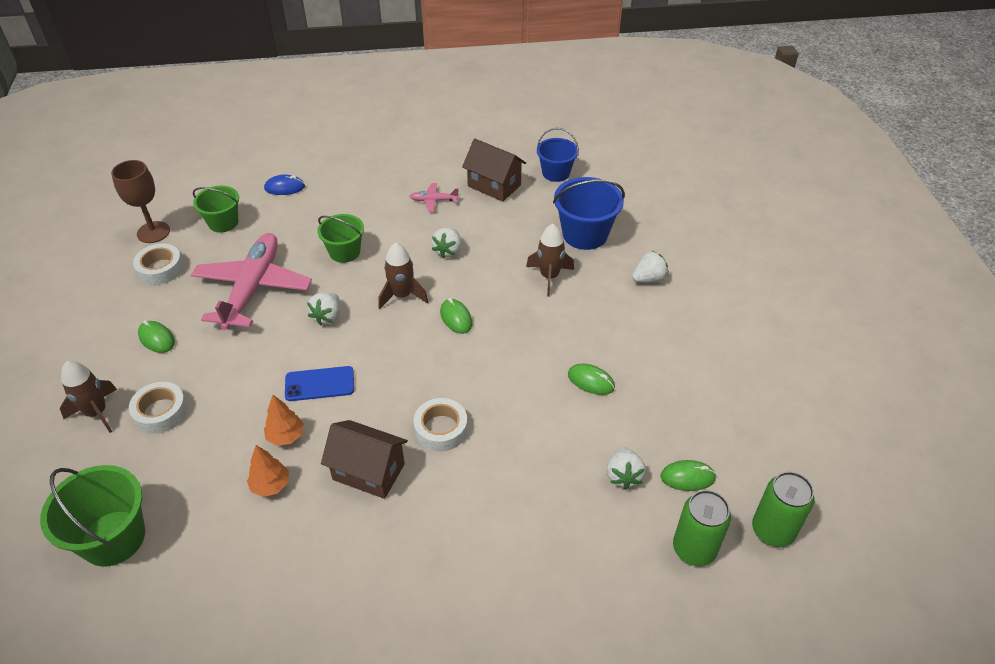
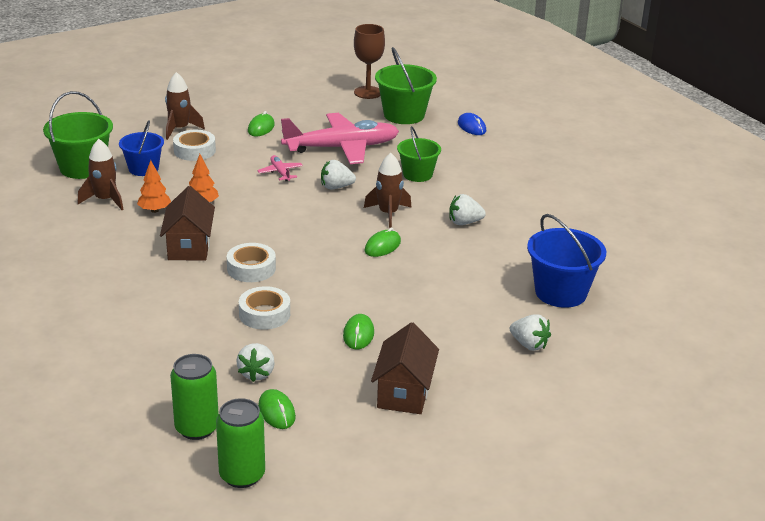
camera: 65 degrees right, 15 degrees down
(160, 269) = (331, 107): white tape -> white tape (264, 314)
(223, 222) = (404, 115): green bucket -> green bucket, size x1.52
(319, 384) = (262, 203): blue phone -> none
(434, 200) = (526, 199): pink plane -> pink plane (280, 172)
(494, 186) = (582, 225): brown house -> brown house (404, 393)
(549, 277) = (478, 284): brown rocket -> brown rocket (105, 200)
(556, 173) = (641, 256): blue bucket -> blue bucket (143, 169)
(623, 476) = (257, 373): white strawberry -> white strawberry turned 60 degrees counterclockwise

